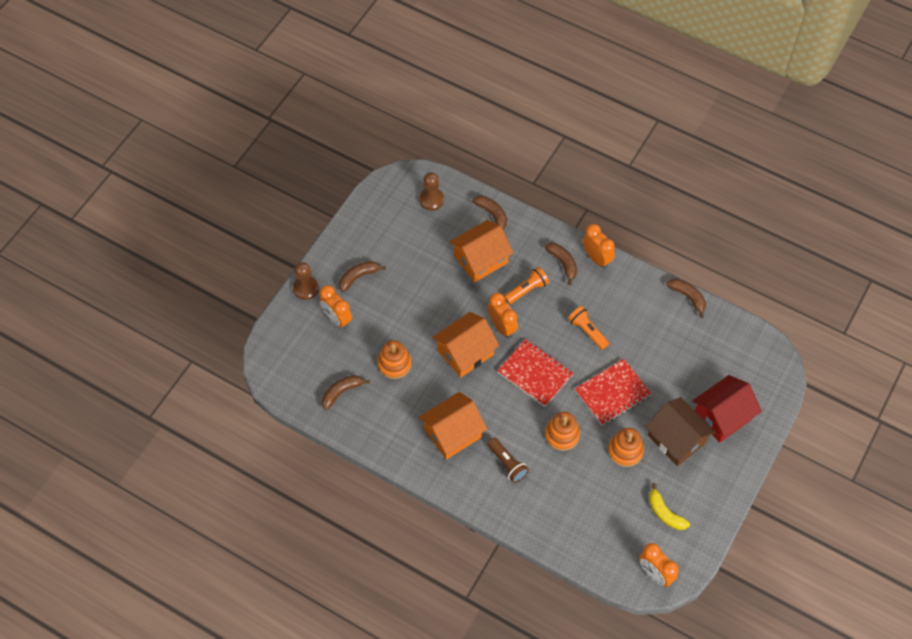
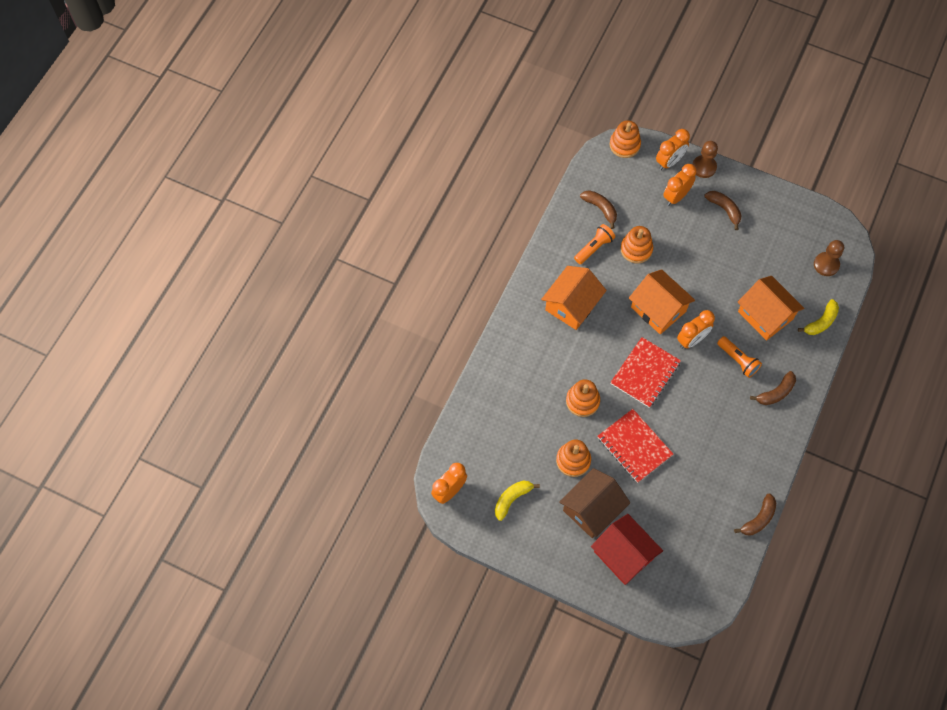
camera: 85 degrees right, 5 degrees up
(266, 359) = (624, 145): none -> orange stacking toy
(453, 433) = (572, 305): orange house -> orange house turned 75 degrees clockwise
(492, 214) = (821, 322): brown banana -> yellow banana
(507, 464) = (546, 354): brown flashlight -> none
(587, 331) = (700, 420): orange flashlight -> orange flashlight (594, 248)
(596, 258) = (788, 425): orange clock -> orange clock (669, 162)

